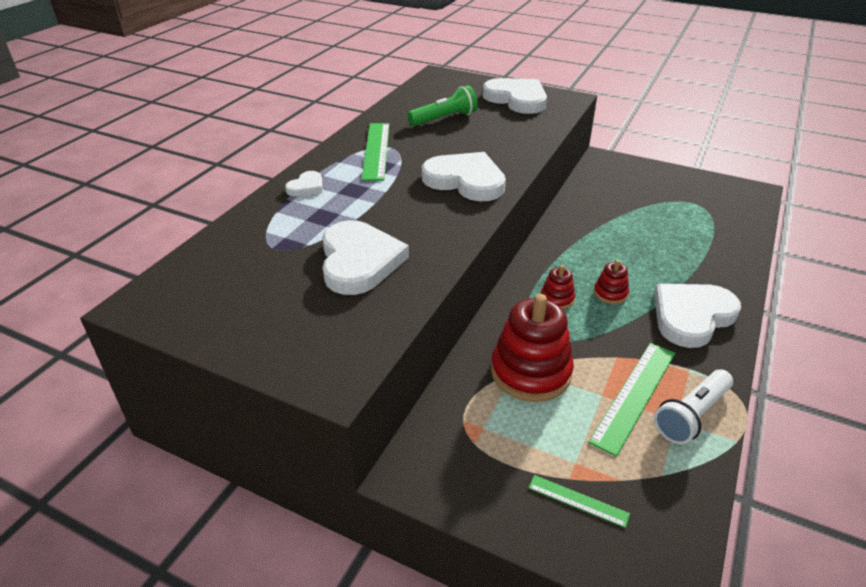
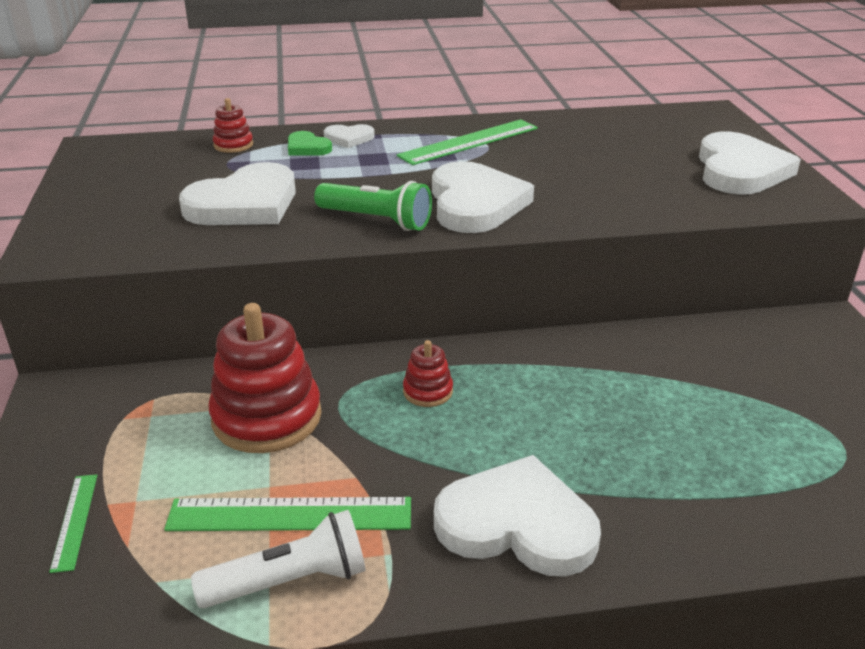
camera: 55 degrees right, 5 degrees down
(298, 207) = (307, 148): none -> green heart
(444, 119) = (603, 149): green flashlight -> green flashlight (376, 220)
(610, 293) = (488, 431): red stacking toy -> red stacking toy (233, 145)
(691, 415) = (289, 581): white flashlight -> white flashlight turned 150 degrees clockwise

